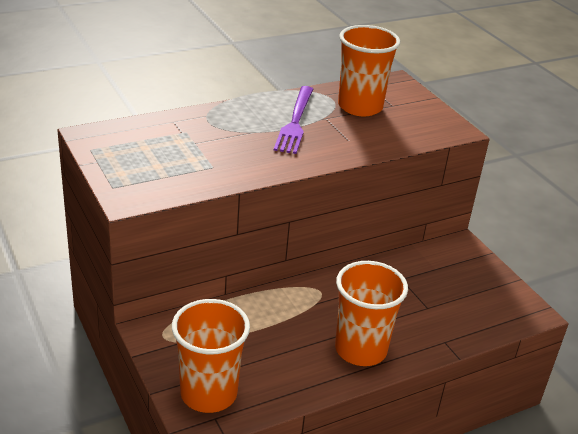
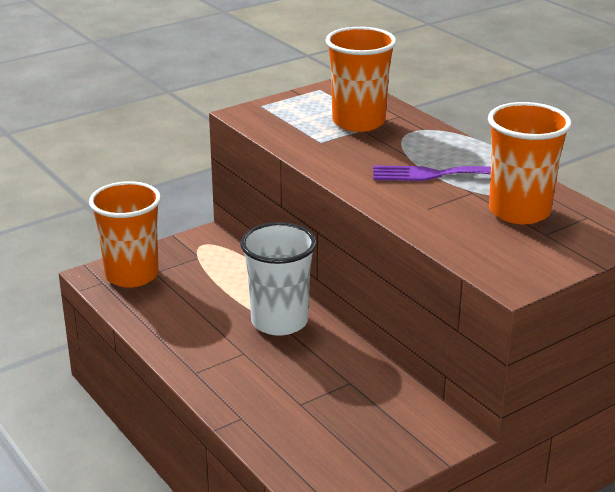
camera: 85 degrees right, 5 degrees down
(313, 302) = (279, 322): none -> white cup
(360, 349) = (211, 356): orange cup -> orange cup (358, 122)

